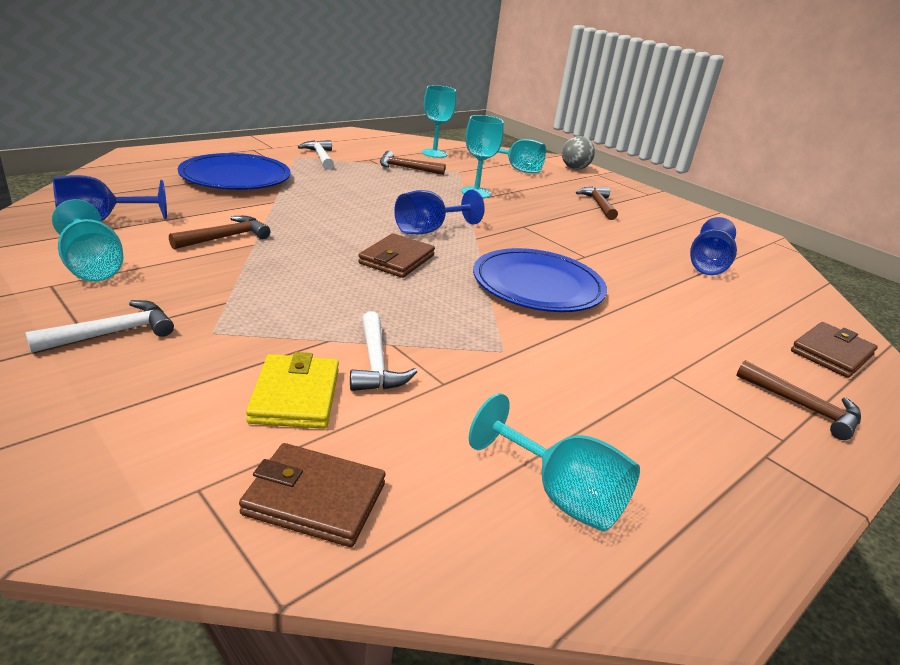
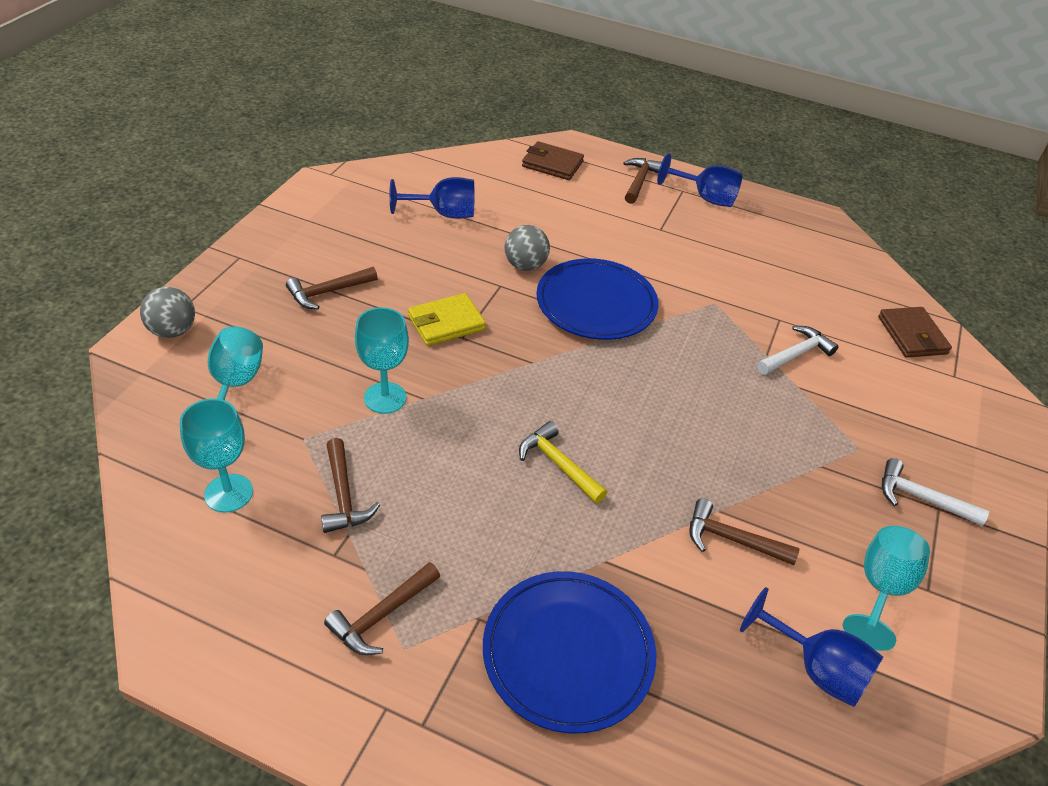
camera: 115 degrees left, 15 degrees up
(295, 396) = (863, 375): yellow wallet -> yellow wallet (446, 323)
(320, 157) = (381, 615): white hammer -> brown hammer
(365, 214) = (558, 464): none -> yellow hammer
(397, 259) = (641, 398): brown wallet -> none
(428, 230) = (549, 400): blue goblet -> blue goblet (705, 198)
(561, 495) = (815, 260): turquoise goblet -> none
(612, 274) = (525, 265): none -> grey ball

